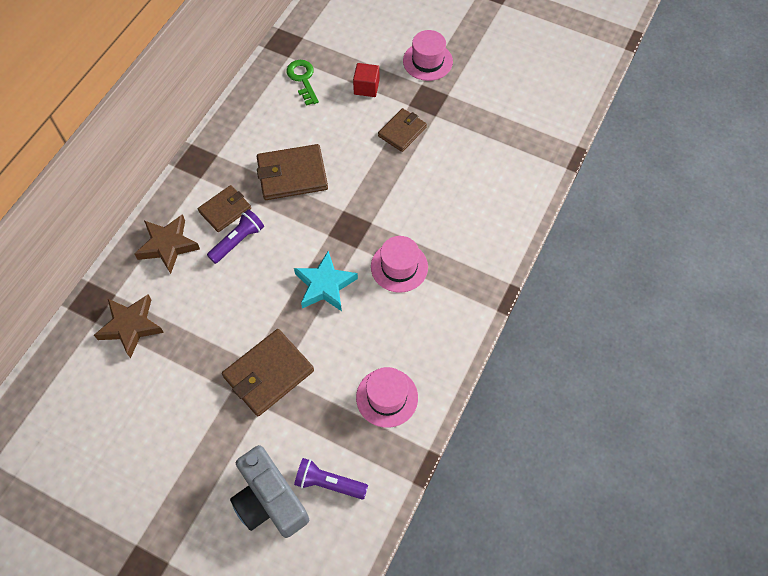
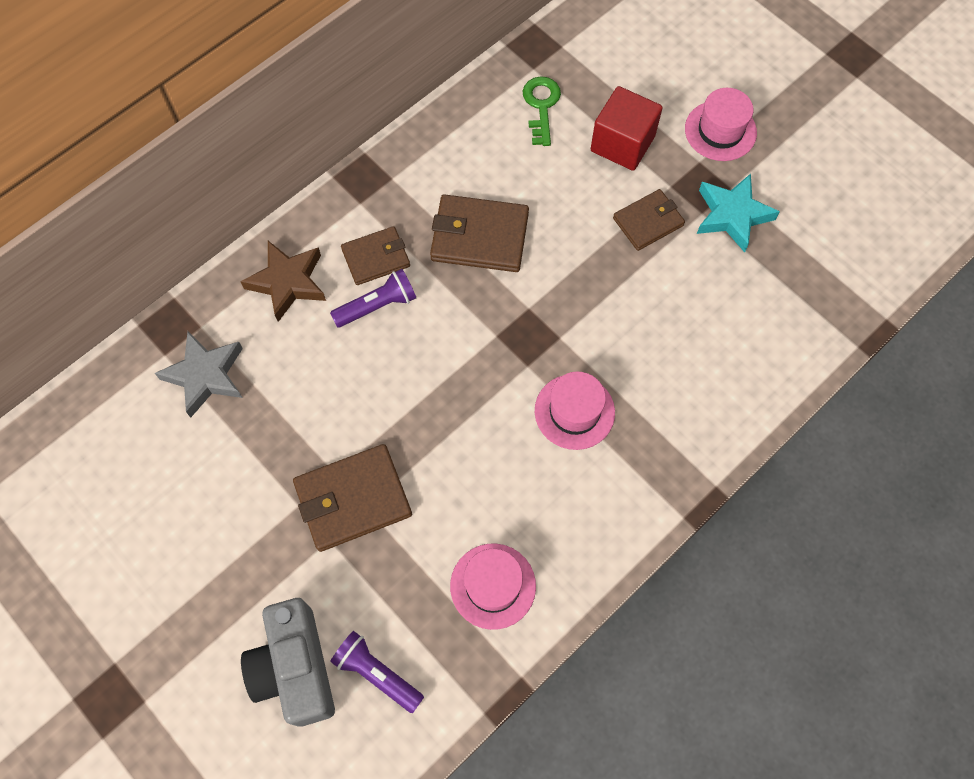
camera: 20 degrees right, 5 degrees up
(131, 326) = (205, 376): brown star -> grey star
(325, 285) = (467, 404): turquoise star -> turquoise star (732, 215)
(366, 87) = (622, 143): red cube -> red cube, size x1.56

